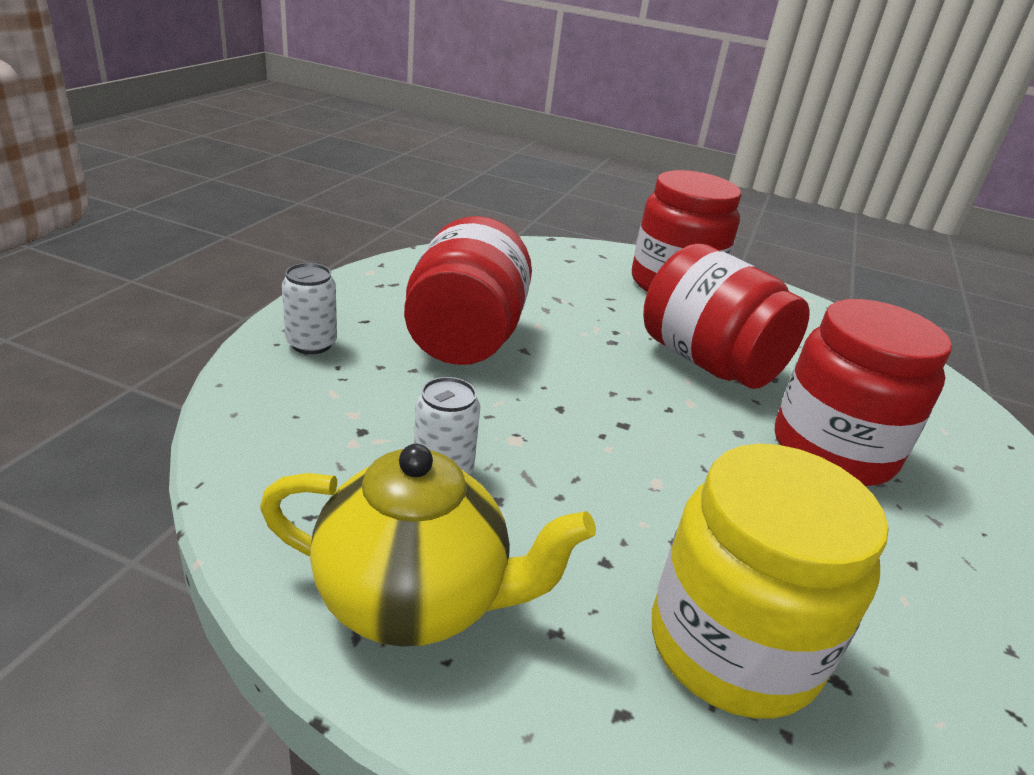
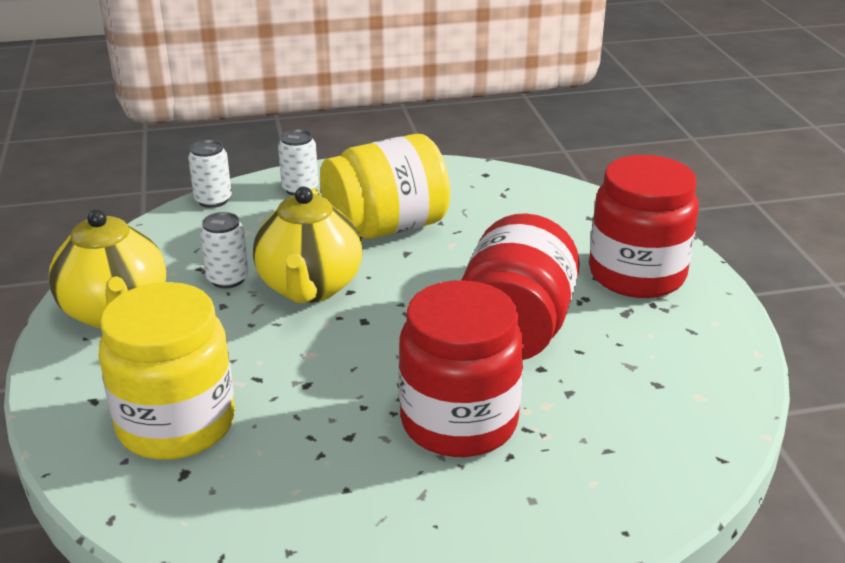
camera: 60 degrees right, 0 degrees up
(240, 404) = (213, 200): none -> white can
(465, 338) = (386, 227): red jar -> yellow jar
(528, 427) = (310, 288): none -> yellow teapot

